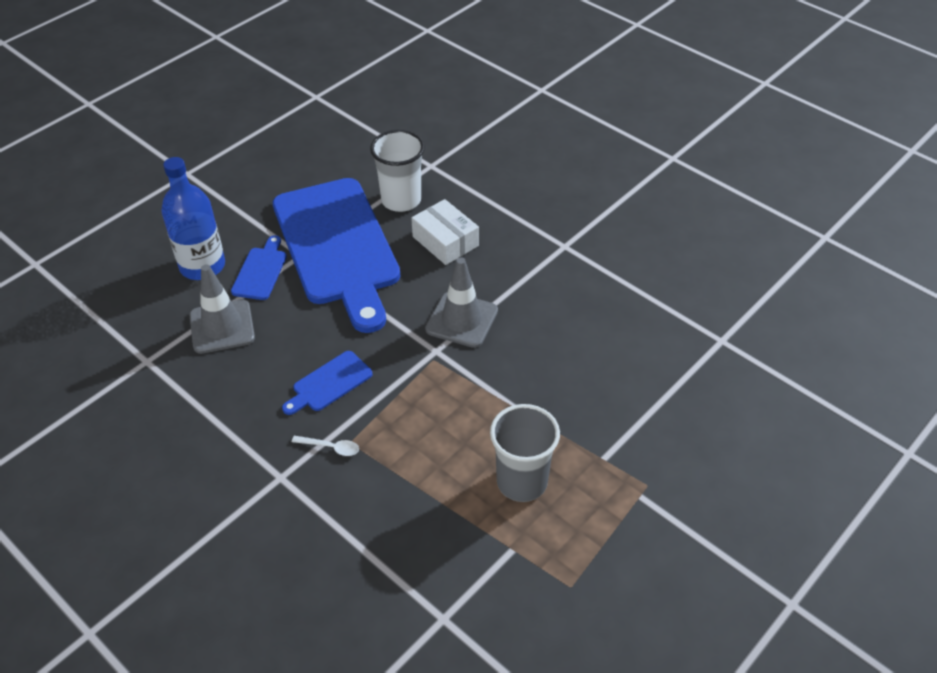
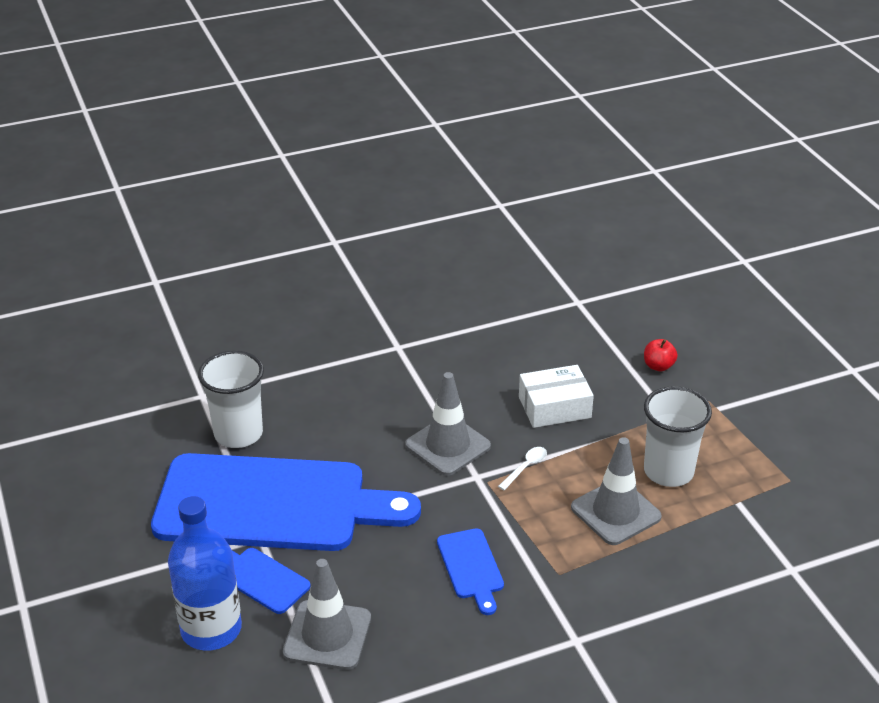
camera: 65 degrees left, 10 degrees down
(330, 447) = (558, 590): white spoon -> white spoon (525, 467)
(445, 241) = (328, 422): white box -> white box (554, 407)
(445, 458) = (615, 512): none -> grey traffic cone
(522, 482) = (668, 471): grey cup -> white cup
(670, 430) = (658, 366): none -> red apple

